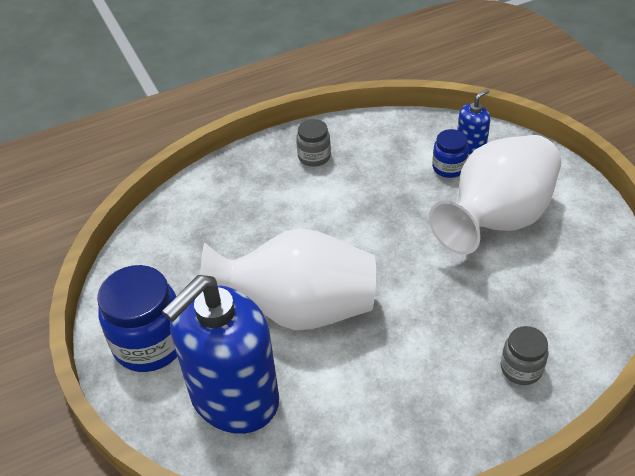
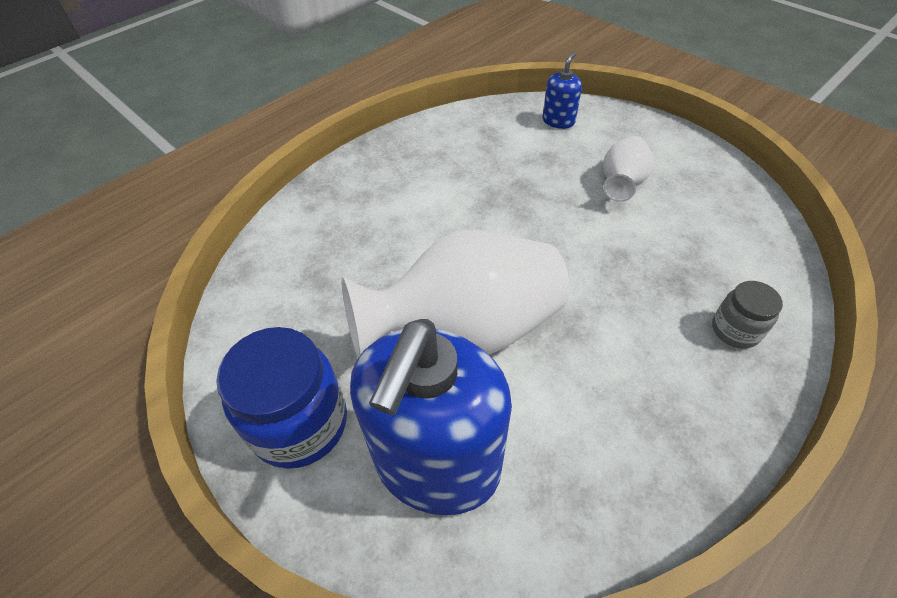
camera: 20 degrees left, 5 degrees up
(314, 157) = (406, 163): grey jar -> none
(449, 167) = (548, 145): blue jar -> none
(496, 219) = (622, 183): white vase -> white vase, size x0.49

